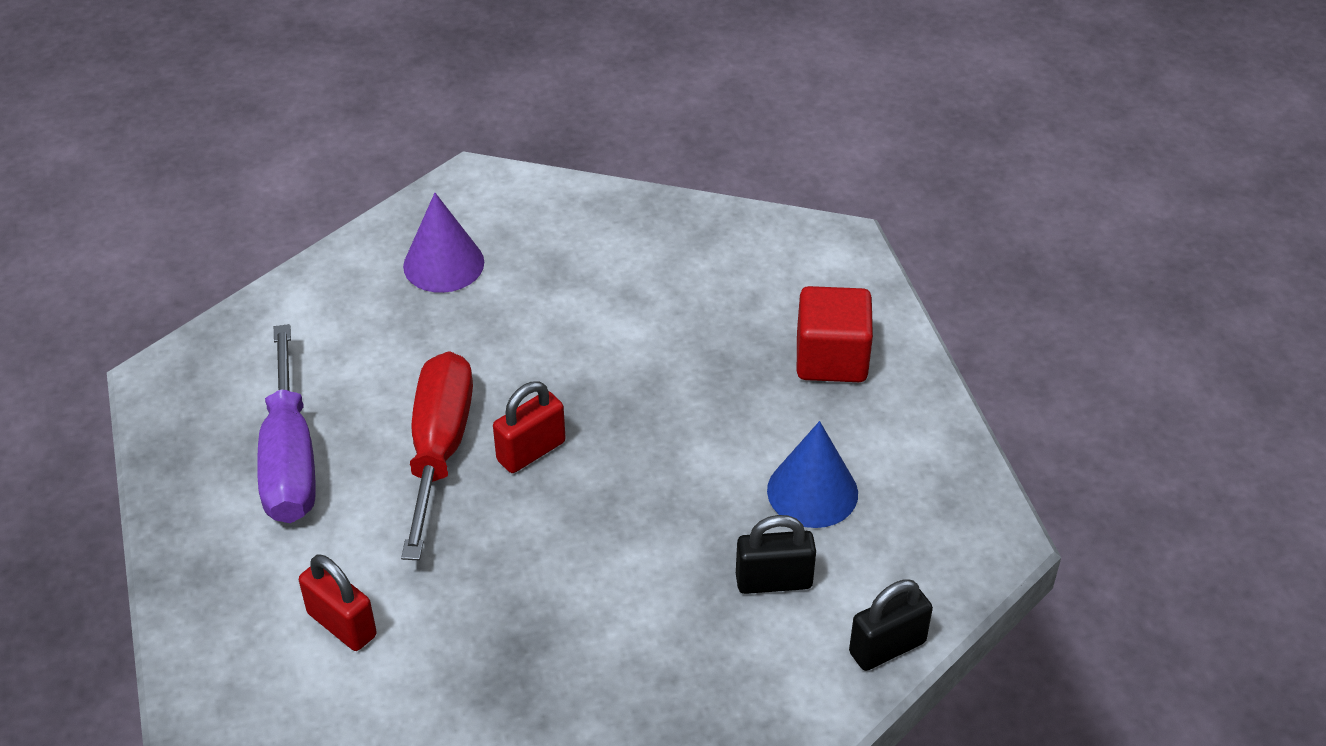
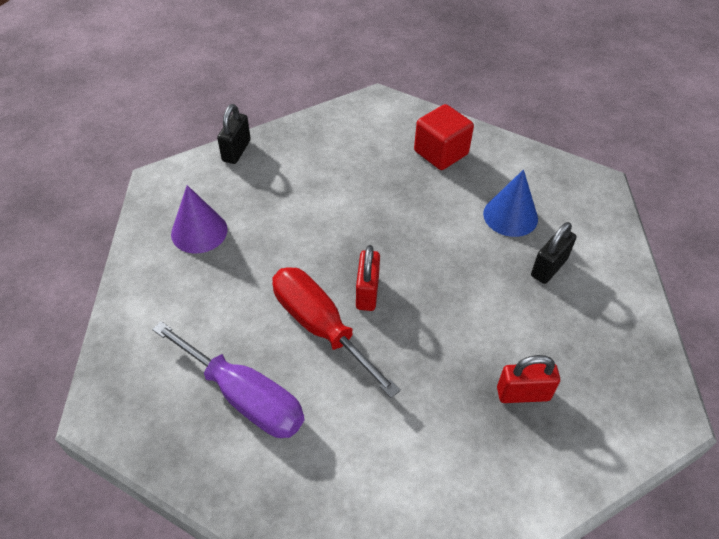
camera: 45 degrees left, 5 degrees up
(342, 624) = (391, 462): red padlock -> red padlock (523, 393)
(887, 647) = (625, 260): black padlock -> black padlock (236, 151)

